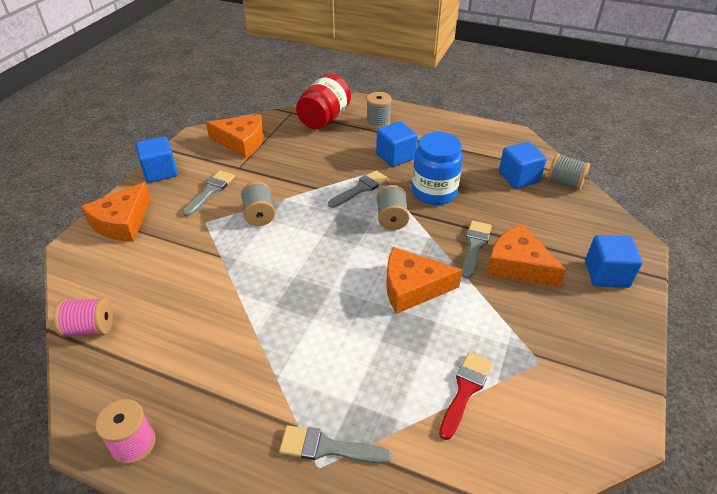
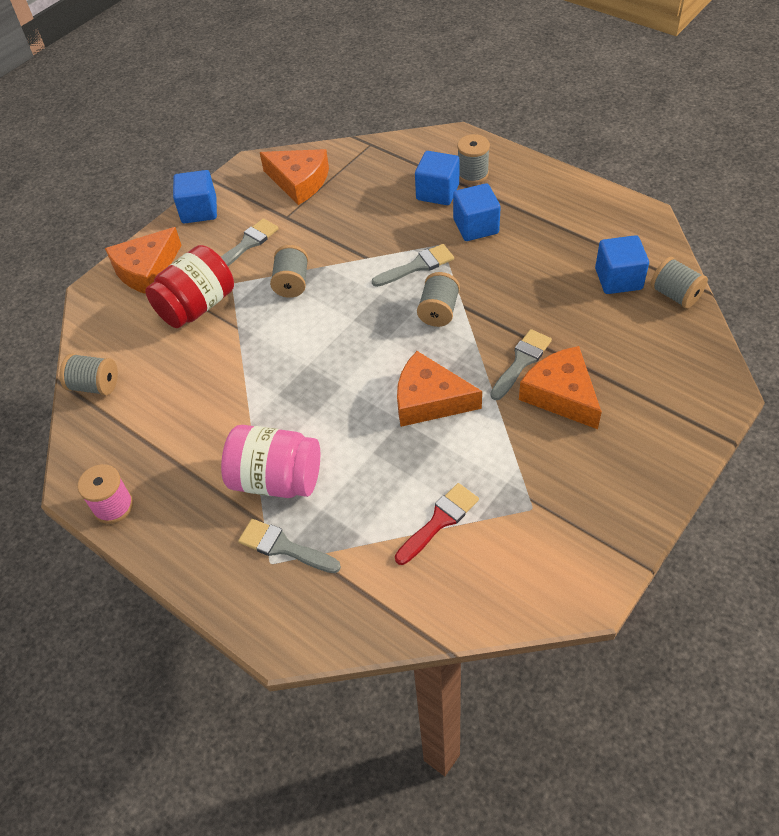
camera: 20 degrees right, 10 degrees up
(90, 328) = (95, 385): pink spool -> grey spool
(298, 382) = (276, 479): none -> pink jar
(324, 119) = (408, 159): red jar -> red jar (197, 306)
(434, 192) = (503, 284): blue jar -> none
(606, 274) = (662, 424): blue cube -> blue cube (437, 192)

